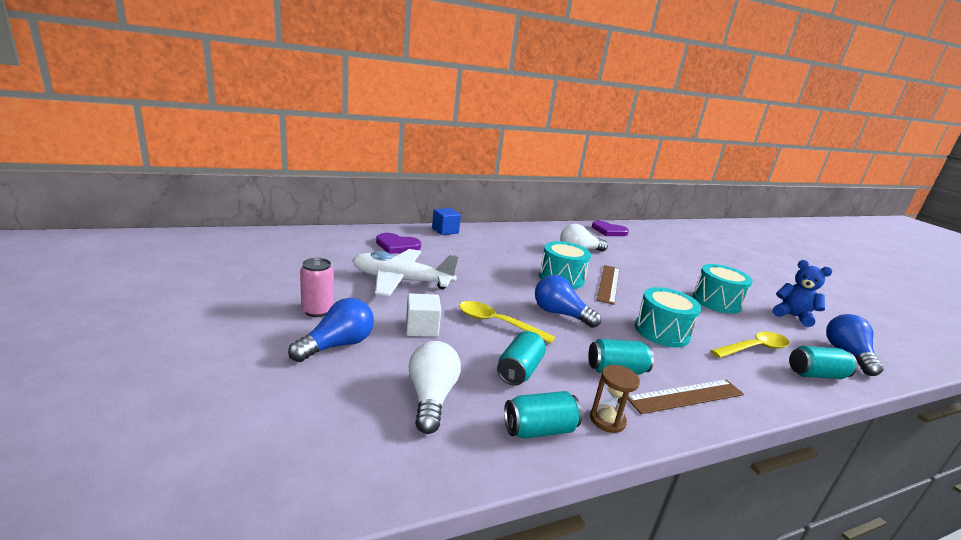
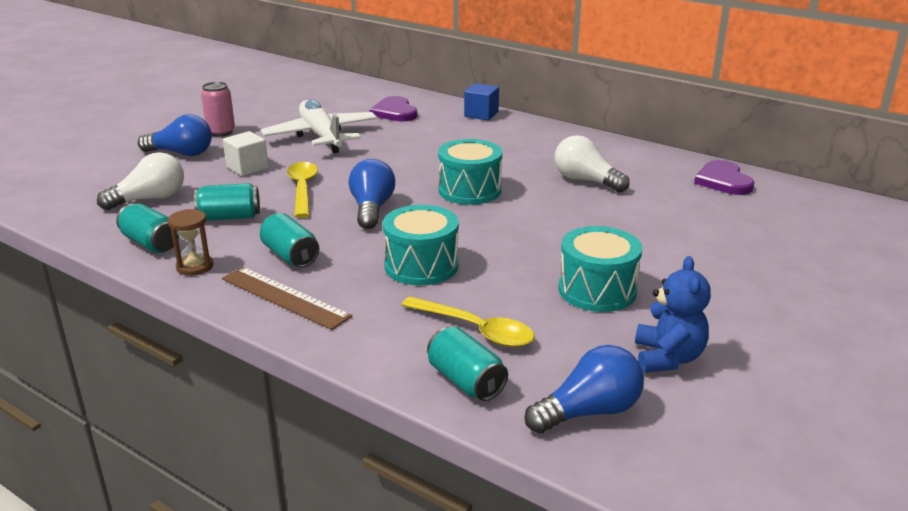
camera: 60 degrees right, 5 degrees up
(609, 283) = (509, 216): brown ruler -> none

